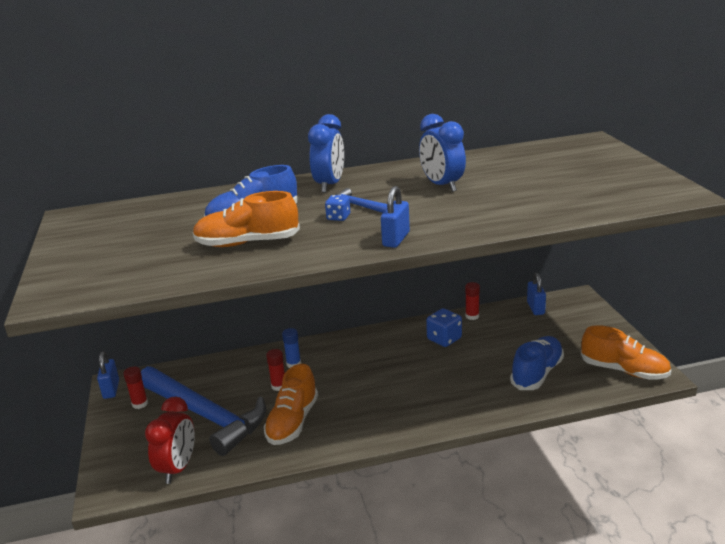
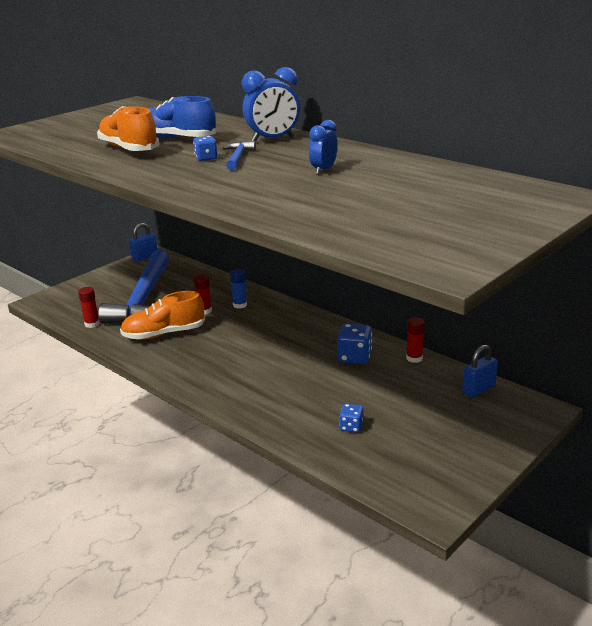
camera: 55 degrees right, 0 degrees up
(140, 404) = (137, 272): red glue stick -> red glue stick (92, 324)
(178, 468) = (79, 314): red clock -> none
(396, 239) = (180, 184): blue padlock -> none
(442, 185) = (323, 170): blue clock -> blue clock, size x0.61
(537, 373) = (351, 427): blue shoe -> blue dice
(624, 370) = (418, 483): orange shoe -> none

